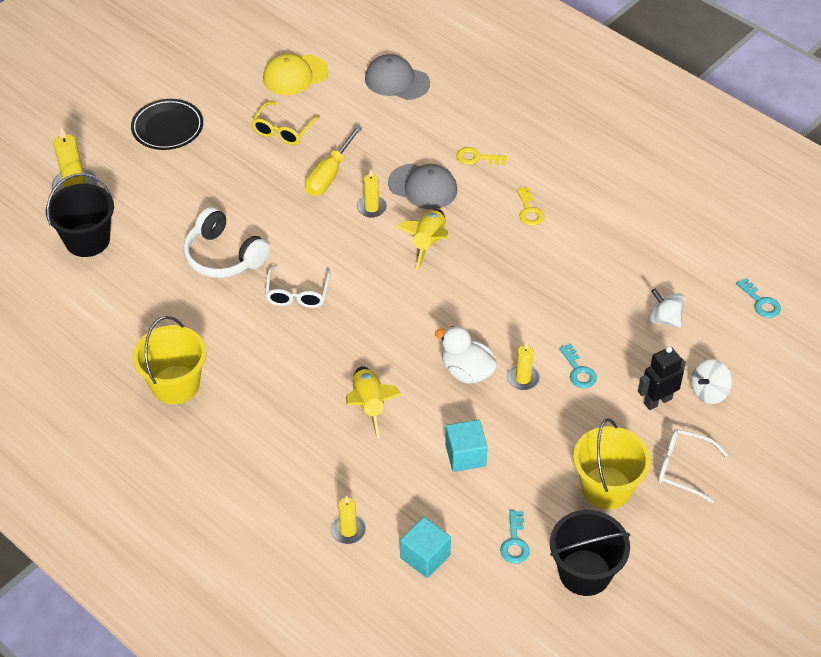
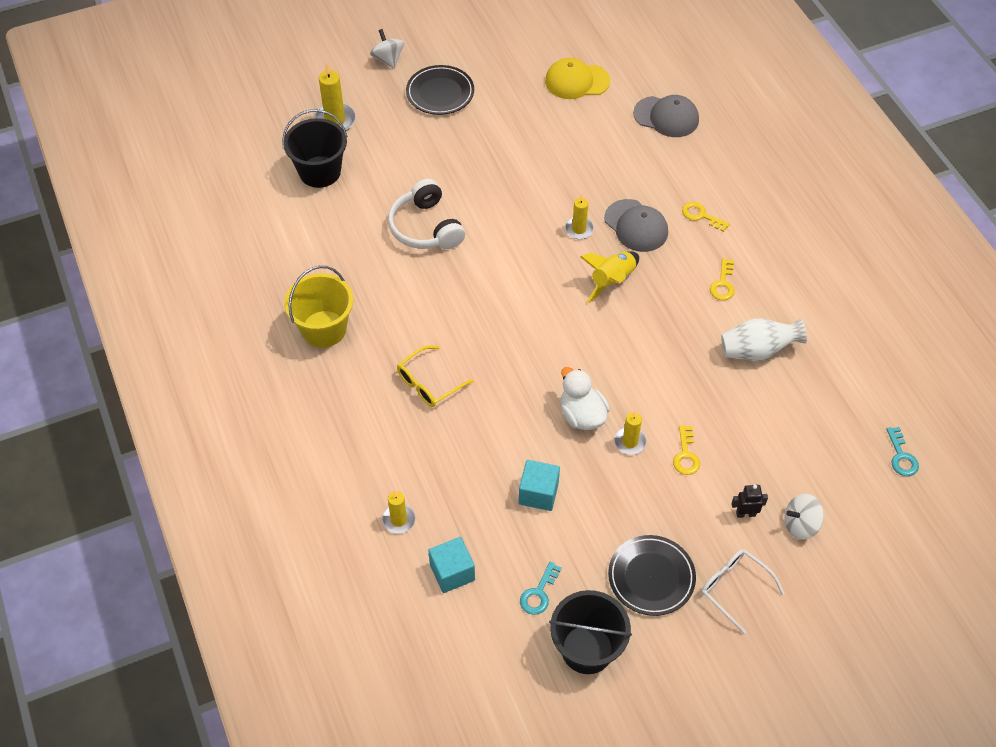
camera: 25 degrees right, 5 degrees up
(283, 130) = (539, 129): yellow glasses -> yellow glasses (429, 383)
(297, 293) = (471, 285): white glasses -> none
(329, 175) = (557, 185): yellow screwdriver -> none
(369, 405) = (478, 412): yellow rocket -> none
(397, 81) = (666, 117): grey cap -> grey cap turned 150 degrees clockwise
(578, 371) = (686, 455): turquoise key -> yellow key
(591, 257) = (757, 350): none -> white vase
(606, 487) = (651, 577): yellow bucket -> black plate
(657, 401) = (745, 514): black robot -> black robot, size x0.66
(664, 319) = (796, 437): white spinning top -> white spinning top (388, 59)

